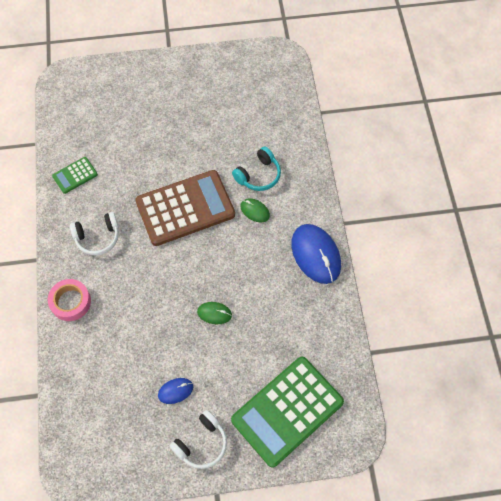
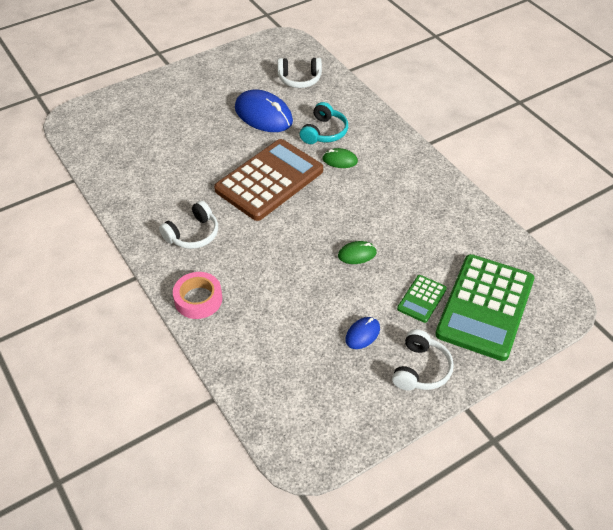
camera: 25 degrees left, 15 degrees down
(75, 175) = (135, 191): green calculator -> green calculator (421, 299)
(270, 107) = (299, 79): none -> white headphones
(315, 255) = (421, 174): blue mouse -> blue mouse (263, 115)

